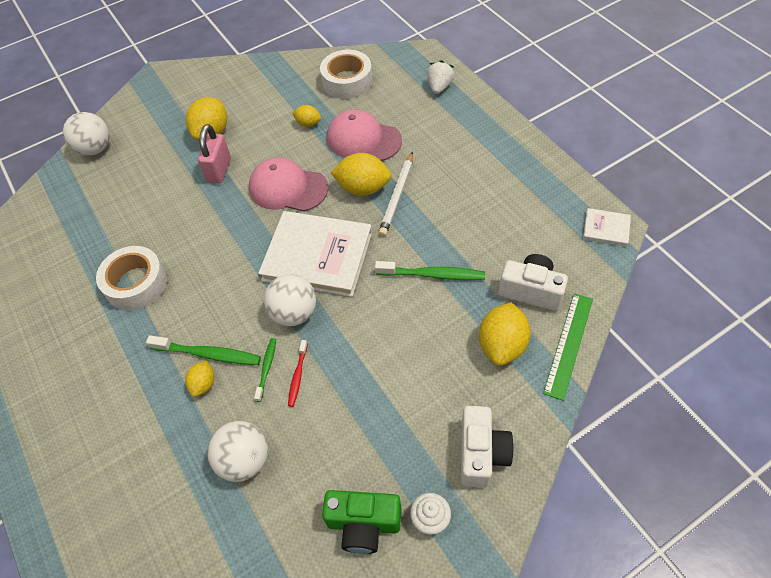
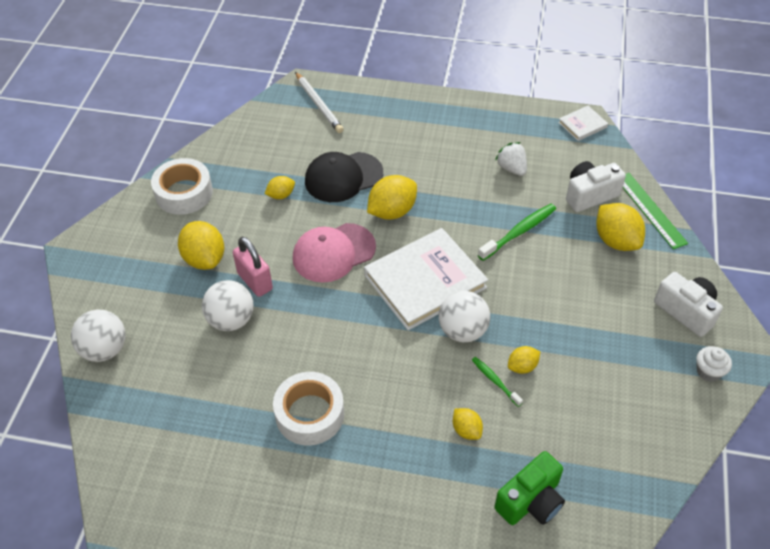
camera: 50 degrees left, 5 degrees down
(208, 354) = (441, 409): green toothbrush -> none
(244, 460) = (562, 447): white ball -> white ball (231, 320)
(298, 376) = (522, 366): red toothbrush -> yellow lemon
(347, 81) = (268, 143): white tape -> white tape (184, 193)
(363, 139) = (343, 177): pink cap -> black cap
(363, 524) = (680, 410): green camera -> green camera (531, 501)
(397, 196) = (424, 199): white pencil -> white pencil (318, 104)
(439, 87) = (349, 102): white strawberry -> white strawberry (511, 168)

